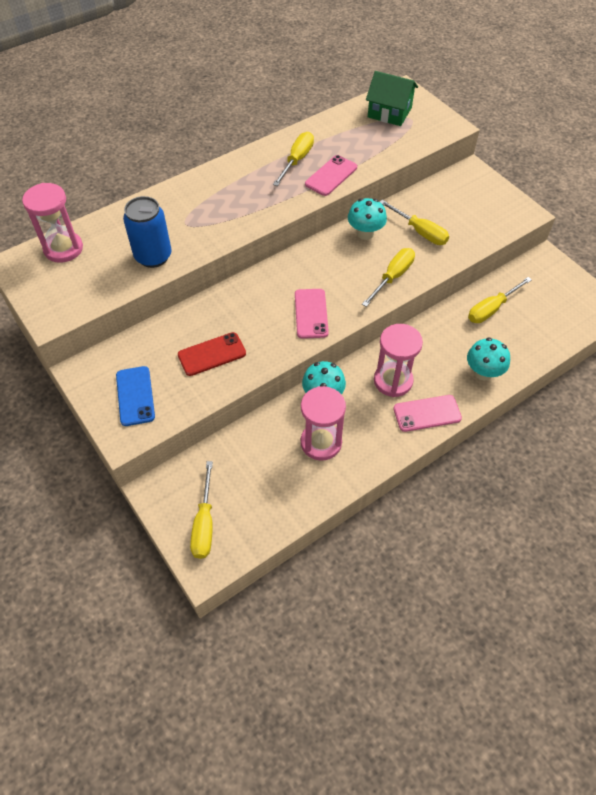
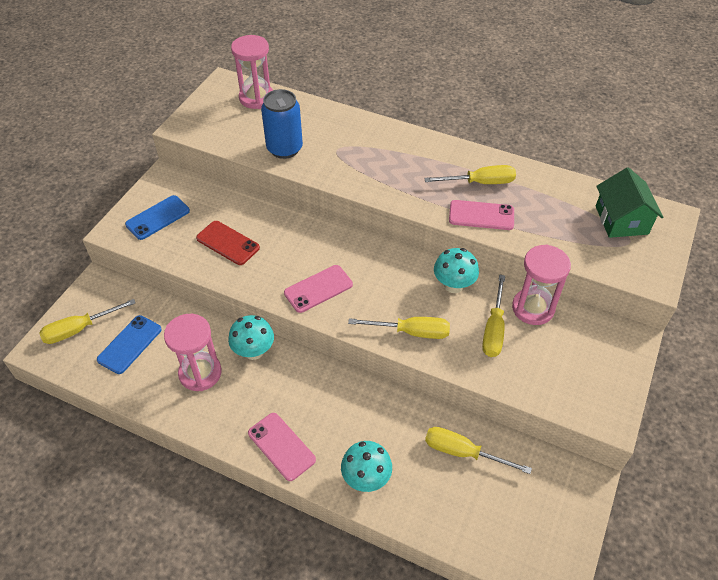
camera: 60 degrees right, 5 degrees down
(252, 486) = (130, 344): none -> blue phone
(393, 381) = (305, 400): pink hourglass -> pink hourglass (533, 308)

